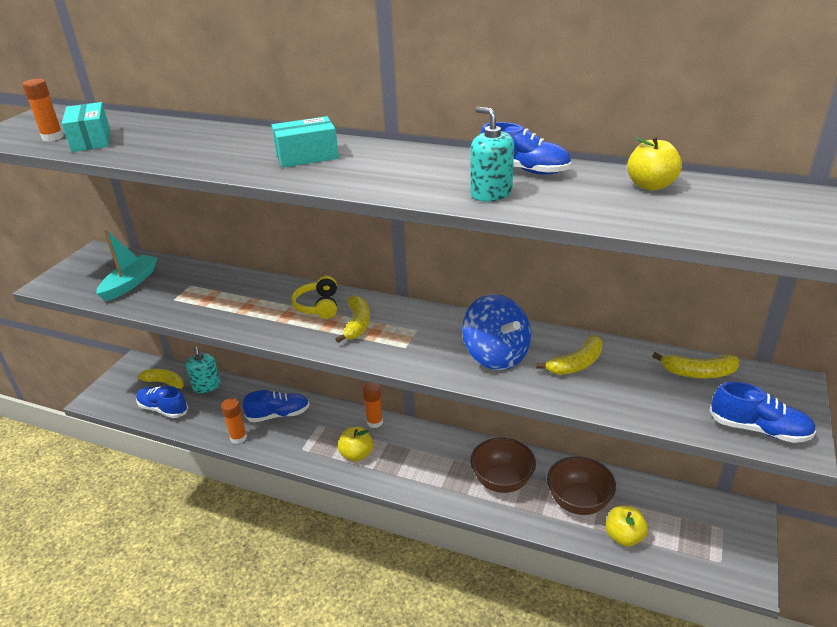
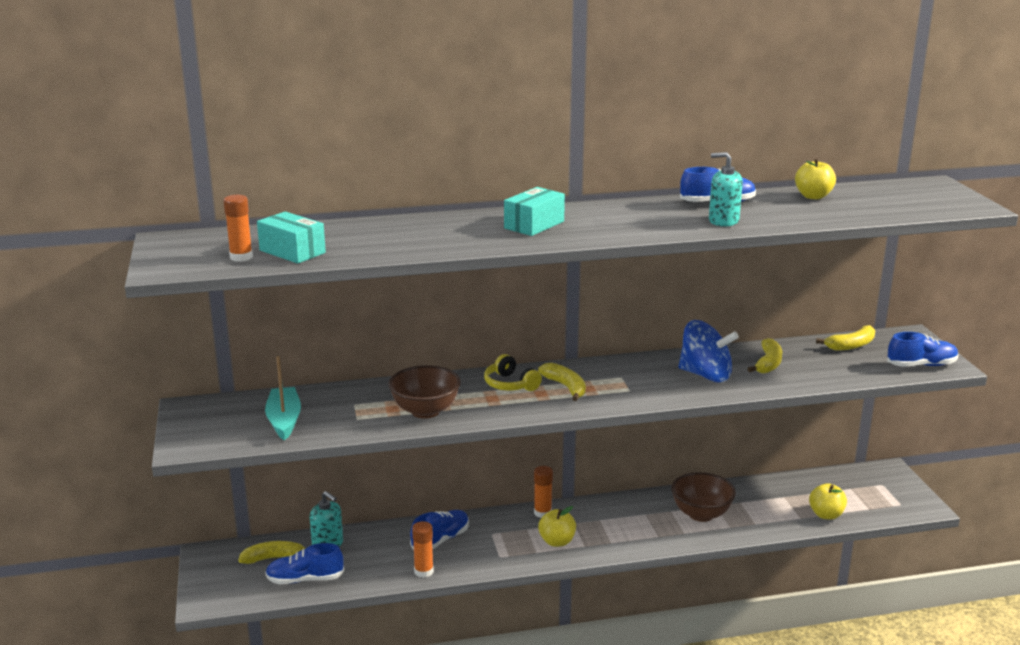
camera: 35 degrees left, 10 degrees down
(578, 502) = (772, 506): brown bowl -> brown bowl (425, 411)

